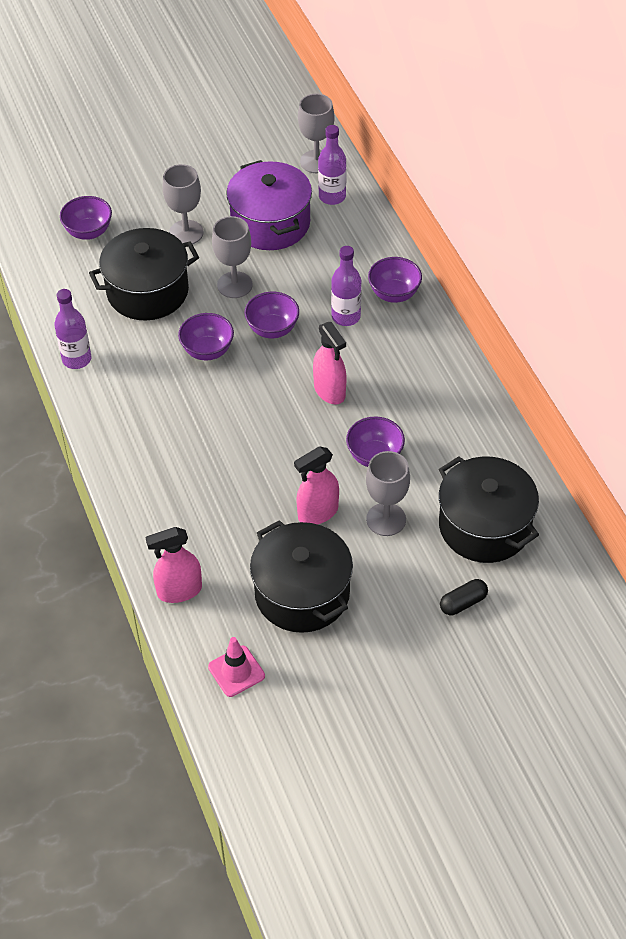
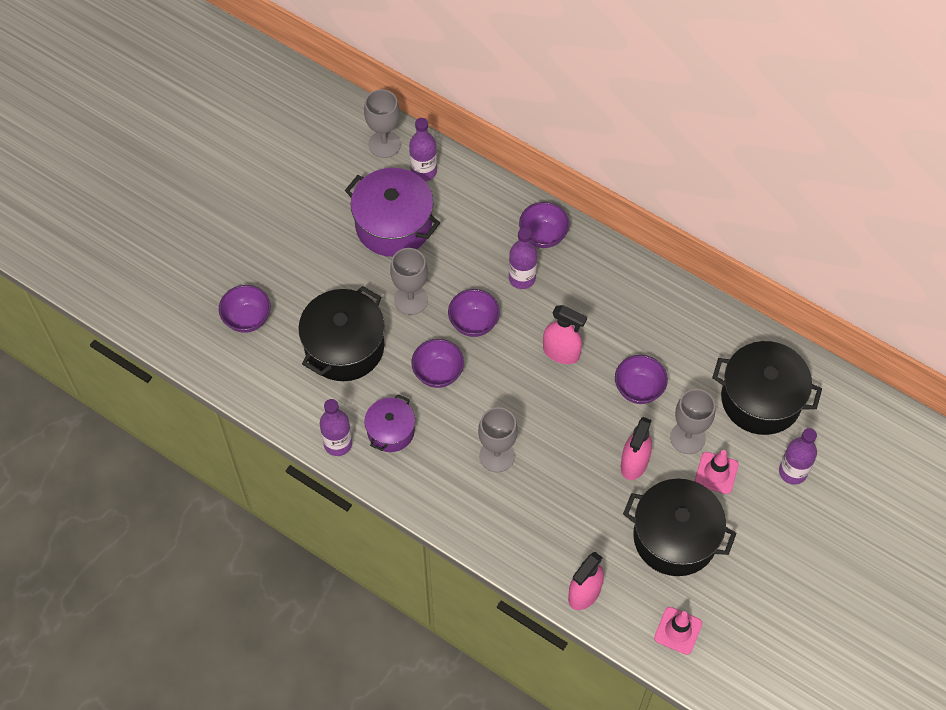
camera: 35 degrees left, 10 degrees up
(128, 373) = (391, 431): none -> purple pot
(186, 233) = (331, 273): grey goblet -> grey goblet (497, 455)
(387, 563) = (716, 473): none -> pink traffic cone
(463, 603) = (792, 472): black capsule -> purple bottle

